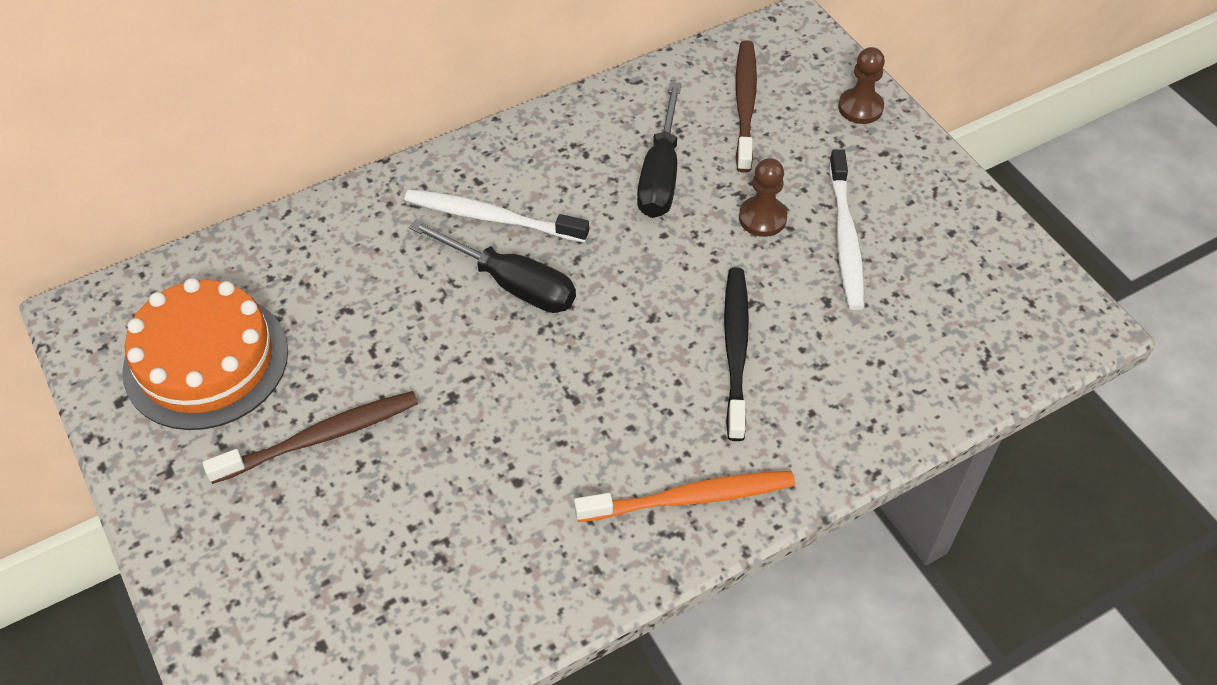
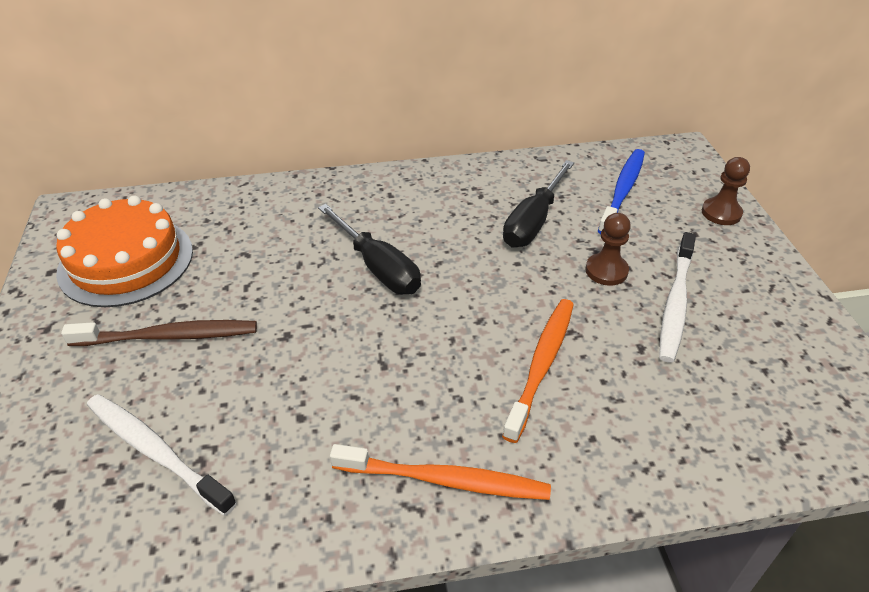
camera: 20 degrees right, 10 degrees down
(491, 217) = (387, 219): white toothbrush -> white toothbrush (155, 451)
(735, 349) = (542, 364): black toothbrush -> orange toothbrush
(745, 104) = (623, 190): brown toothbrush -> blue toothbrush

